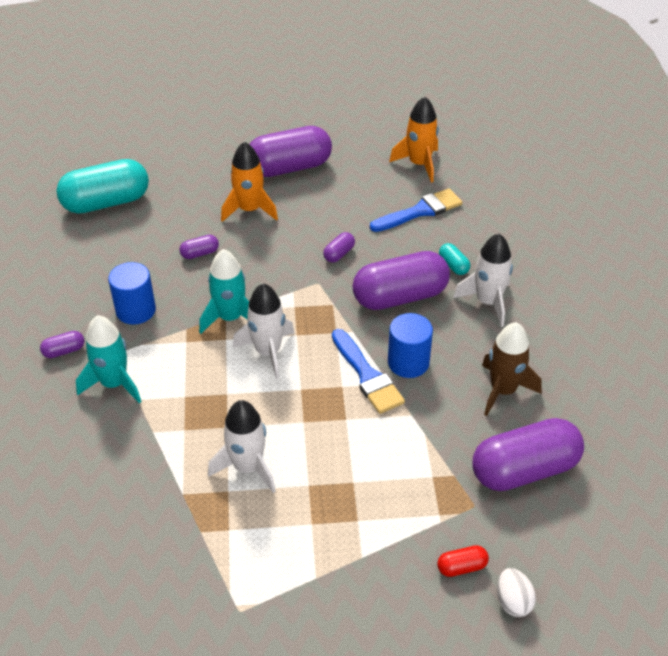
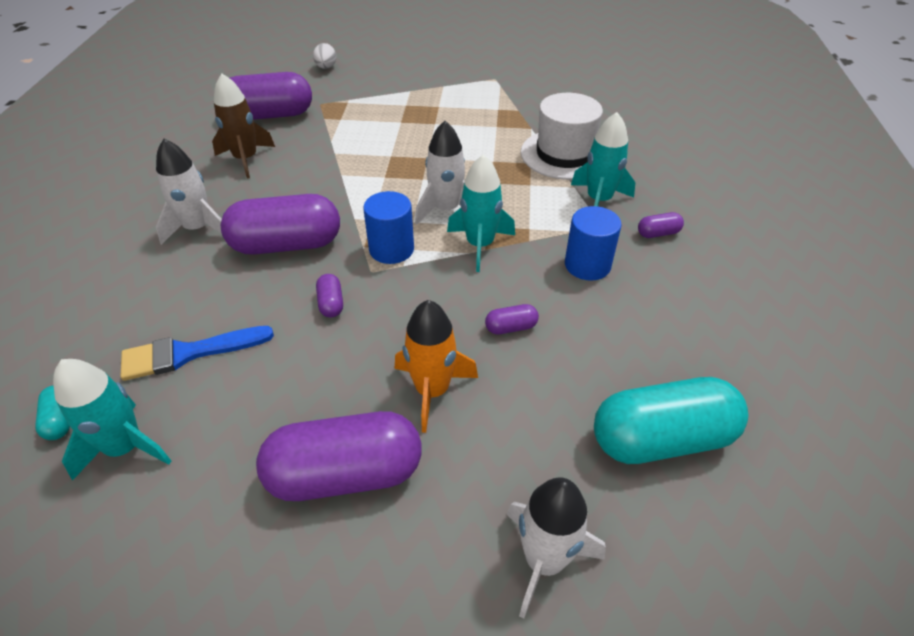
camera: 170 degrees left, 0 degrees up
(144, 449) = (564, 154): none -> white hat
(247, 467) = (479, 136): white rocket -> white rocket (544, 560)
(339, 254) = (331, 303): purple capsule -> purple capsule turned 60 degrees counterclockwise
(367, 375) = (358, 181): blue brush -> none
(408, 362) = (315, 187): blue cylinder -> blue cylinder (391, 249)
(419, 164) = (125, 447): orange rocket -> turquoise rocket
(453, 265) = (203, 271): turquoise capsule -> turquoise capsule (60, 420)
(462, 567) = (348, 81): red capsule -> none

